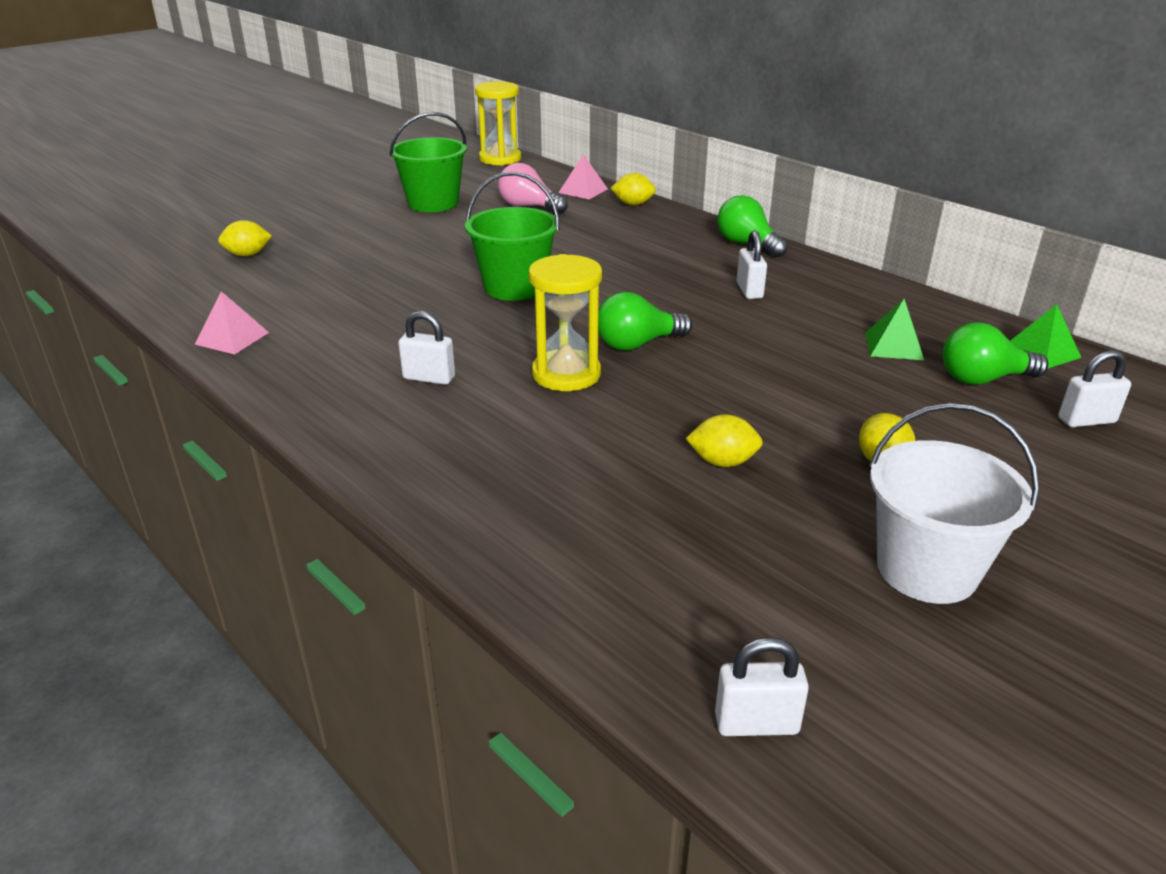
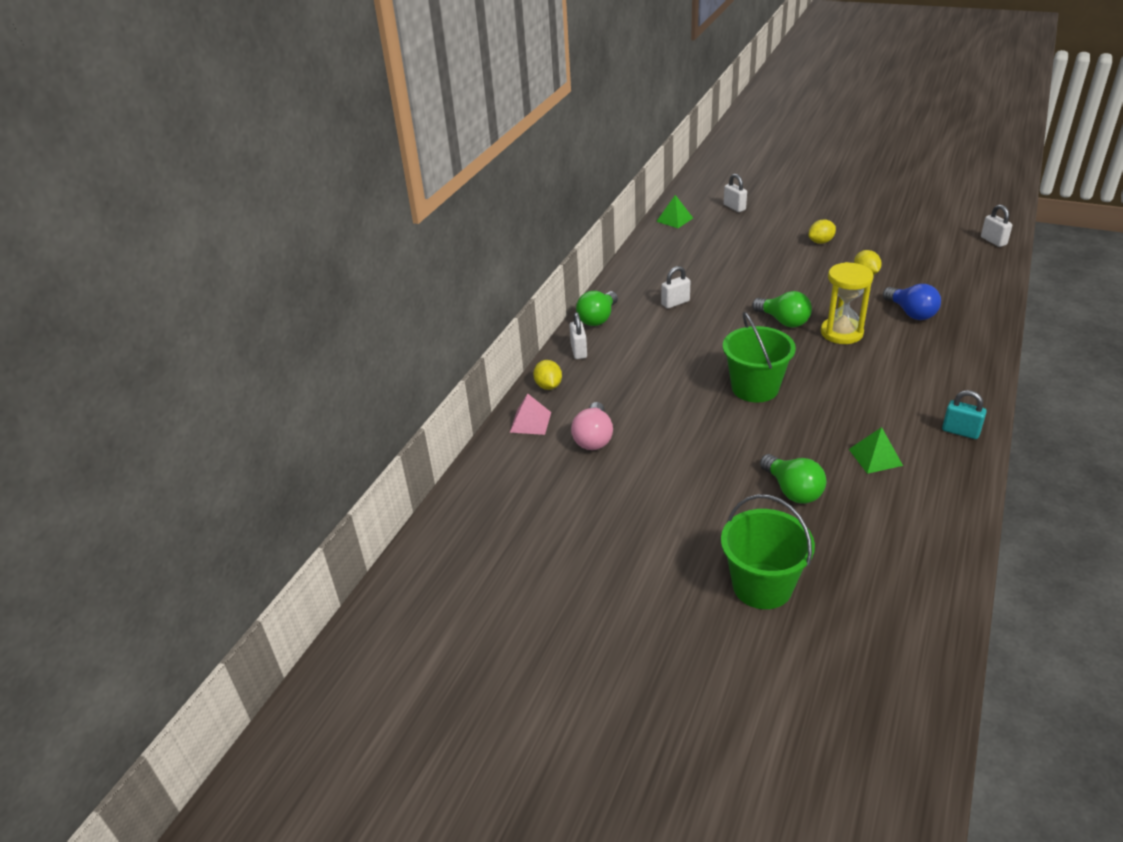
camera: 110 degrees left, 5 degrees up
(232, 338) = (954, 478): pink pyramid -> none
(248, 255) = (836, 558): yellow lemon -> none
(281, 372) = (960, 431): none -> turquoise padlock
(429, 378) = (899, 375): white padlock -> white padlock (579, 351)
(433, 203) = (625, 500): green bucket -> green bucket (762, 586)
(500, 159) = (461, 510): yellow hourglass -> none
(558, 452) = (911, 313): none -> blue light bulb
(894, 346) = (705, 252): green pyramid -> green pyramid (875, 457)
(926, 569) = (881, 226): white bucket -> none
(983, 379) = (719, 229): green light bulb -> green light bulb (792, 490)

